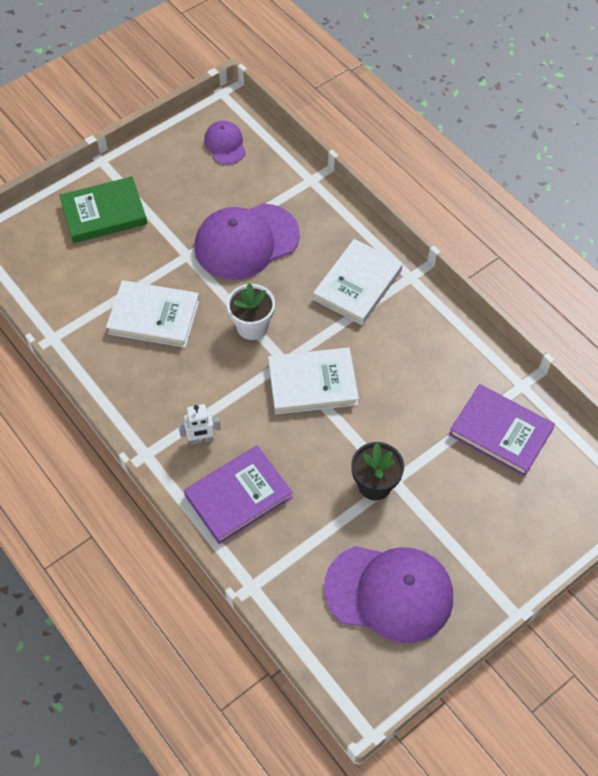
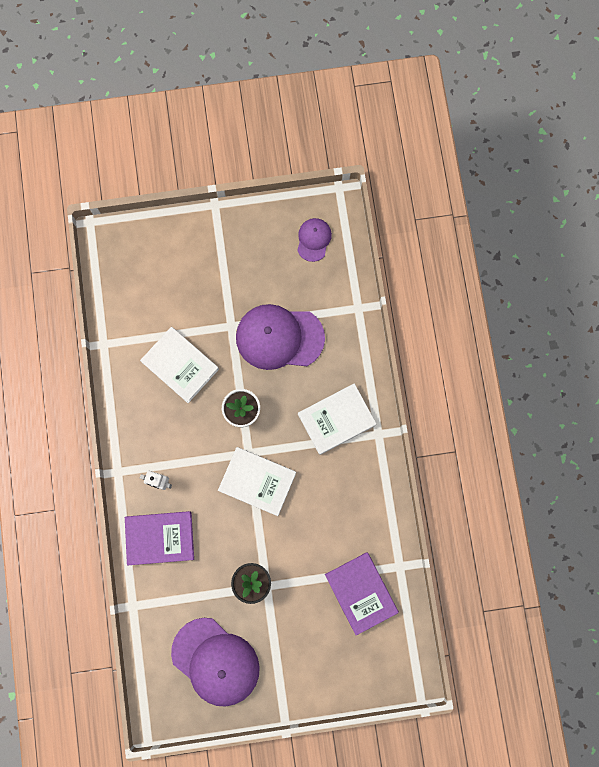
camera: 30 degrees right, 20 degrees up
(104, 213) = (192, 255): green book -> none

